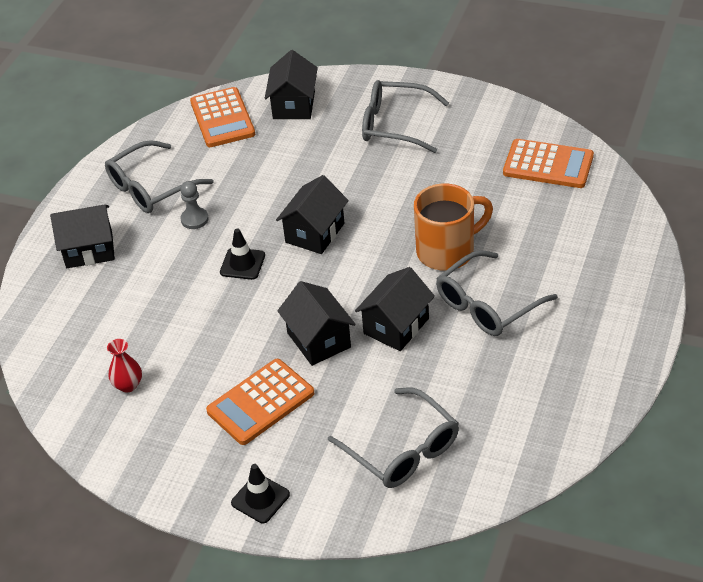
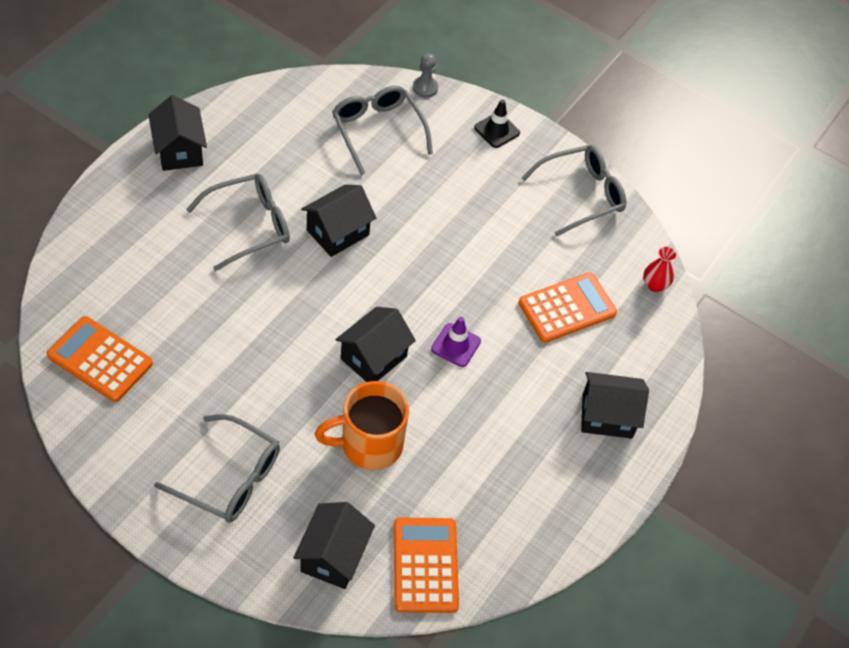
camera: 175 degrees left, 10 degrees up
(128, 385) = (585, 254): red vase -> red vase (654, 285)
(151, 187) = (529, 481): grey glasses -> grey glasses (581, 195)
(194, 219) = (491, 418): grey pawn -> grey pawn (425, 88)
(242, 264) = (456, 345): black traffic cone -> purple traffic cone
(260, 402) = (476, 203): orange calculator -> orange calculator (567, 308)
(318, 340) = (410, 242): black house -> black house (179, 150)
(447, 251) = (255, 292): orange mug -> orange mug (369, 444)

